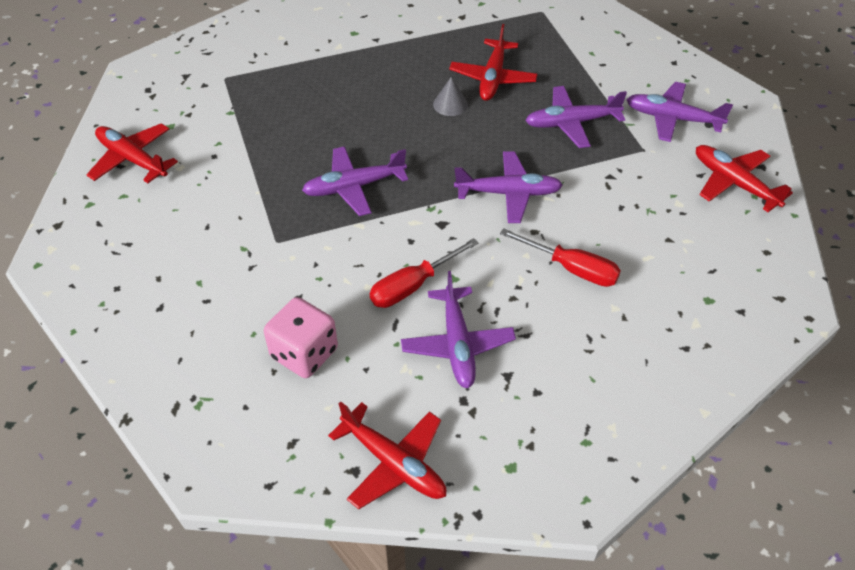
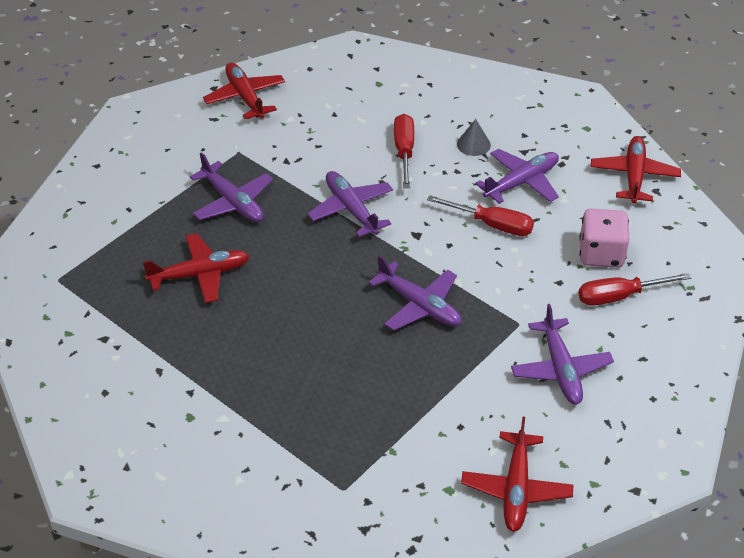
camera: 120 degrees left, 5 degrees down
(240, 334) = (619, 296): none -> red screwdriver
(450, 104) = (261, 289): grey cone -> grey cone (473, 144)
(672, 118) = (184, 146): purple plane -> purple plane (560, 369)
(734, 183) = (245, 97): red plane -> red plane turned 135 degrees clockwise

